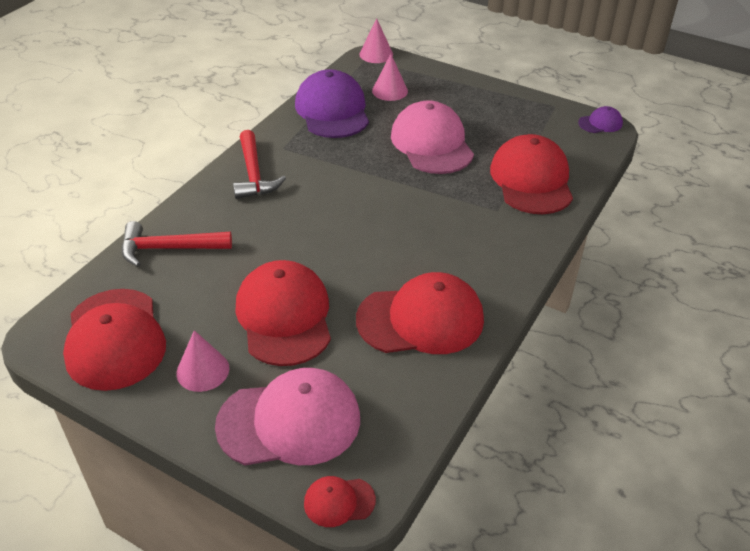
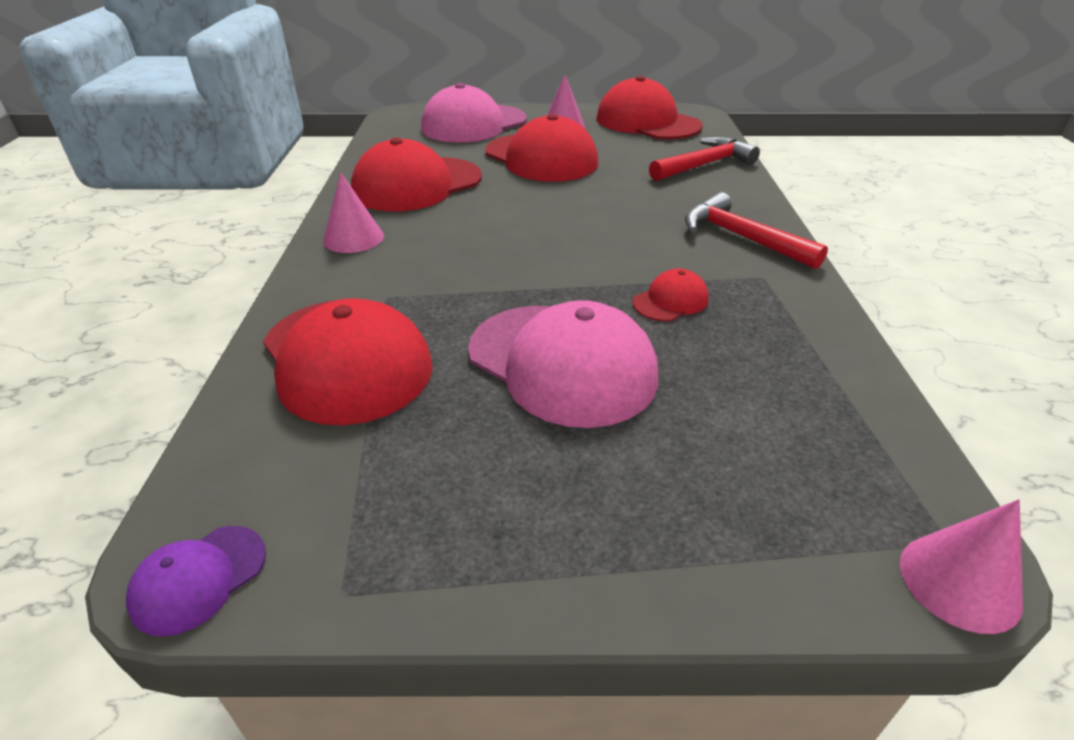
camera: 150 degrees right, 5 degrees down
(332, 110) = (795, 362): purple cap -> none
(339, 502) = (410, 111): red cap -> red cap (670, 301)
(390, 91) = (765, 457): pink cone -> pink cone (353, 238)

